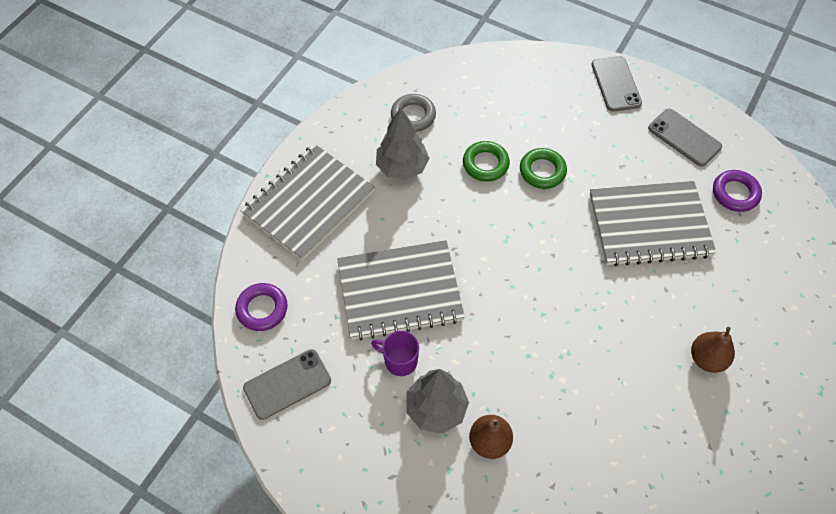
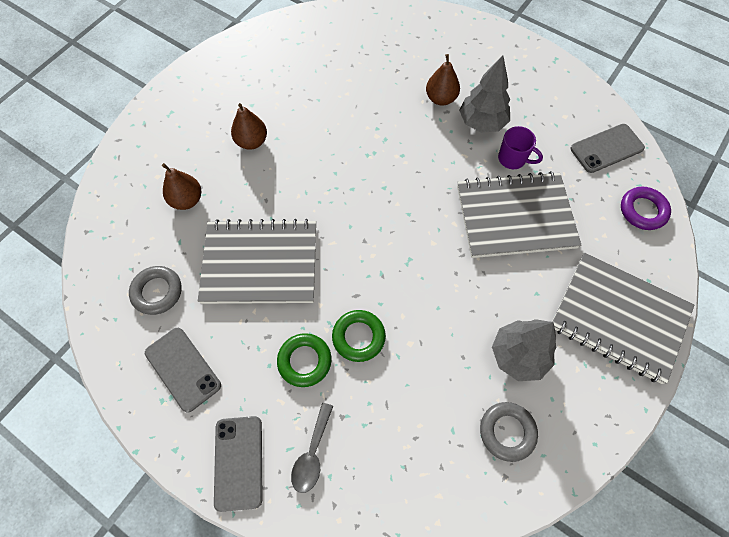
camera: 175 degrees left, 5 degrees up
(309, 203) = (618, 318): grey notebook -> grey notebook turned 75 degrees clockwise
(485, 164) = (422, 352): green ring -> green ring (304, 361)
(562, 92) = (312, 454): none -> grey spoon
(735, 193) = (157, 292): purple ring -> grey ring
(749, 282) = (187, 200): none -> brown pear

